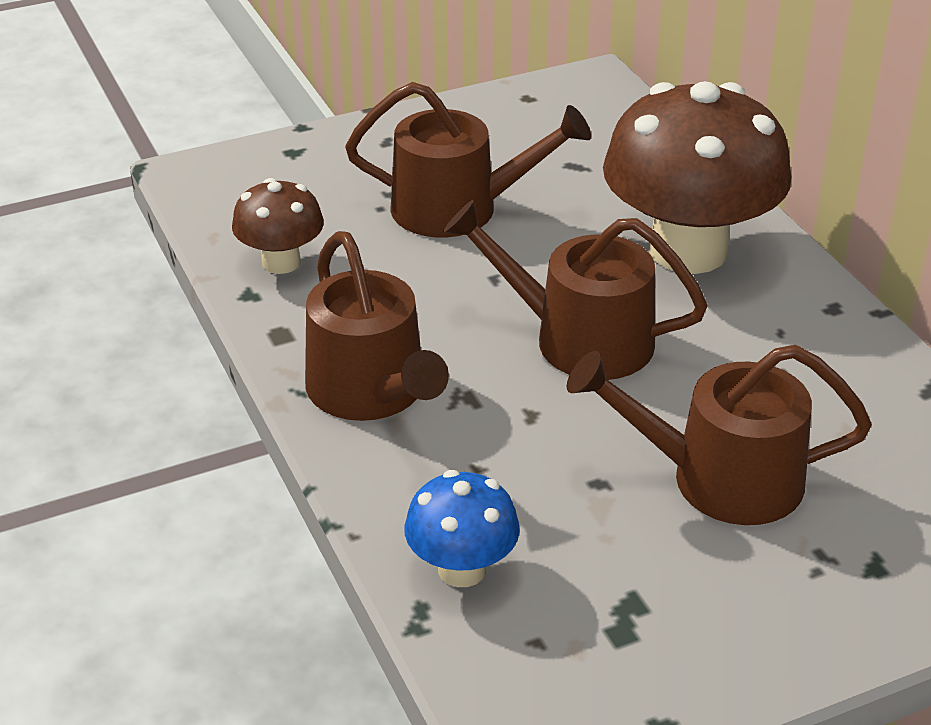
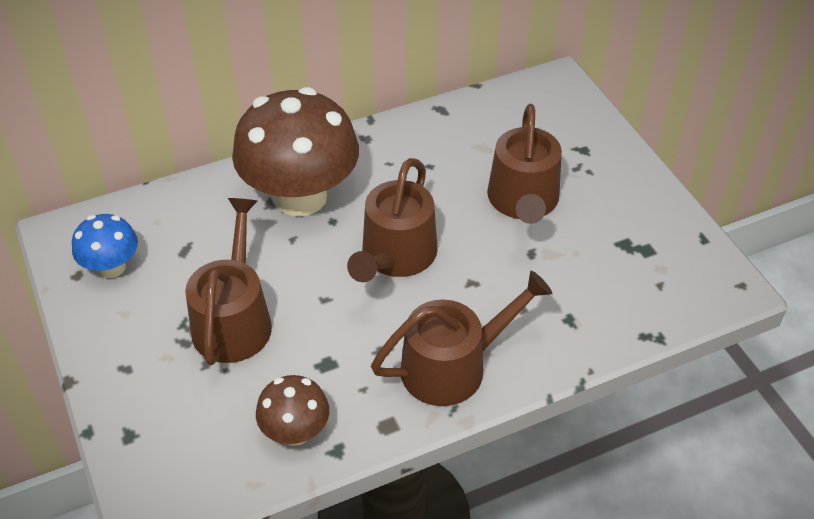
camera: 90 degrees left, 10 degrees up
(462, 569) = (611, 317): blue mushroom -> blue mushroom (112, 267)

